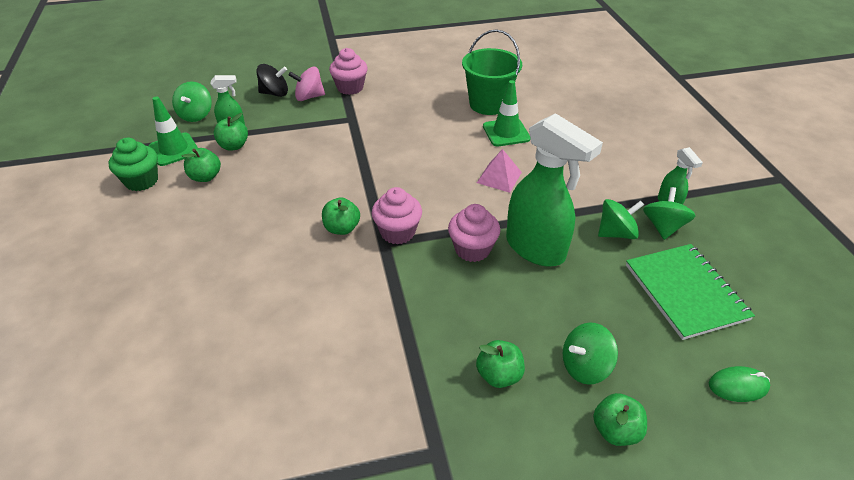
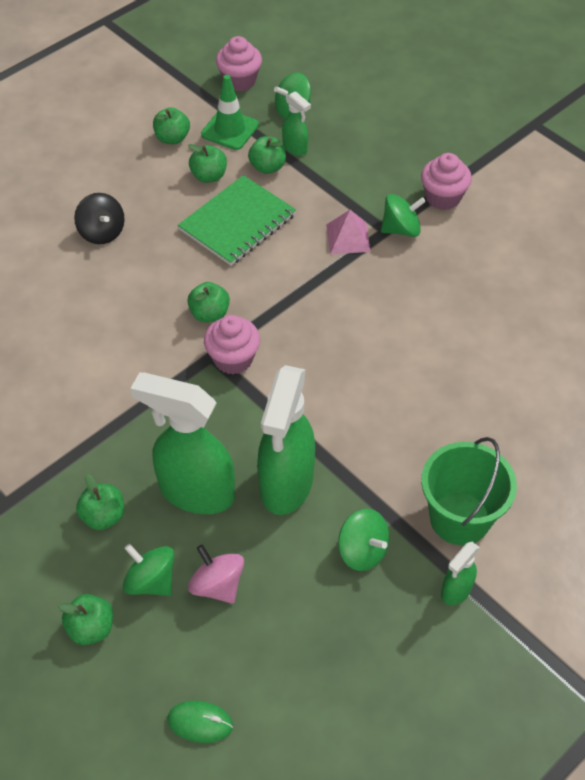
camera: 60 degrees right, 10 degrees up
(142, 181) = (172, 138): green cupcake -> green apple
(274, 93) = (378, 144): black spinning top -> black spinning top (102, 232)
(309, 97) = (395, 174): pink spinning top -> pink spinning top (217, 585)
(472, 249) = (249, 430): pink cupcake -> pink cupcake (239, 81)
(488, 104) = (519, 337): green bucket -> green bucket (459, 518)
(499, 177) = (382, 406): pink pyramid -> pink pyramid (348, 238)
(506, 132) = (473, 379): green traffic cone -> none
(510, 303) = (195, 491): none -> green spray bottle
(663, 227) = (406, 595): green spinning top -> green spinning top (401, 229)
(685, 292) = (308, 644): green notebook -> green notebook (237, 222)
(738, 386) = (200, 723): green mouse -> green mouse turned 45 degrees counterclockwise

